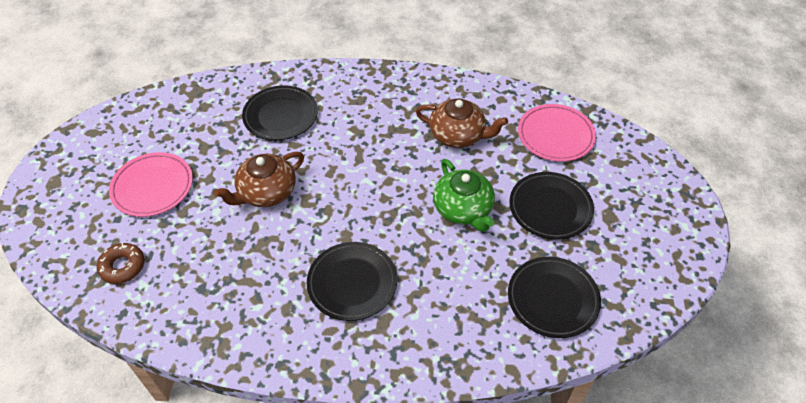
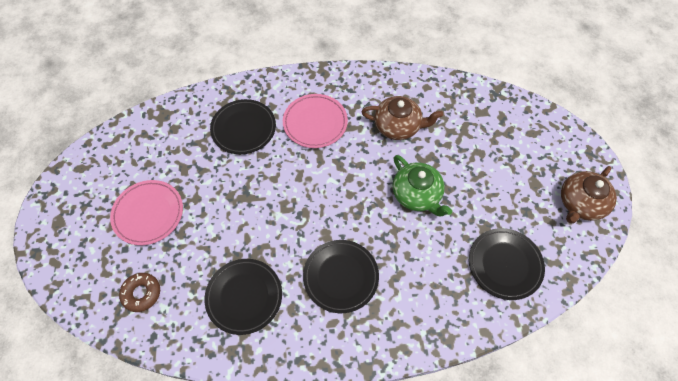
camera: 10 degrees left, 10 degrees up
(266, 192) = (249, 204): brown teapot -> brown teapot (580, 203)
(550, 208) = (486, 183): black plate -> black plate (244, 297)
(555, 135) = (477, 115): pink plate -> pink plate (315, 123)

